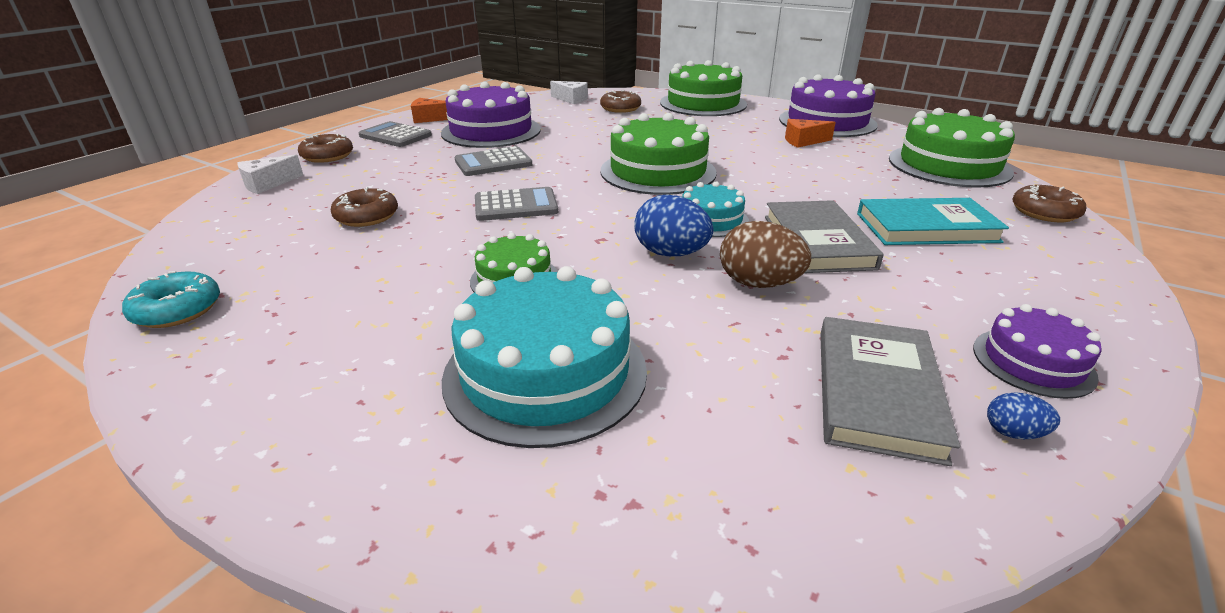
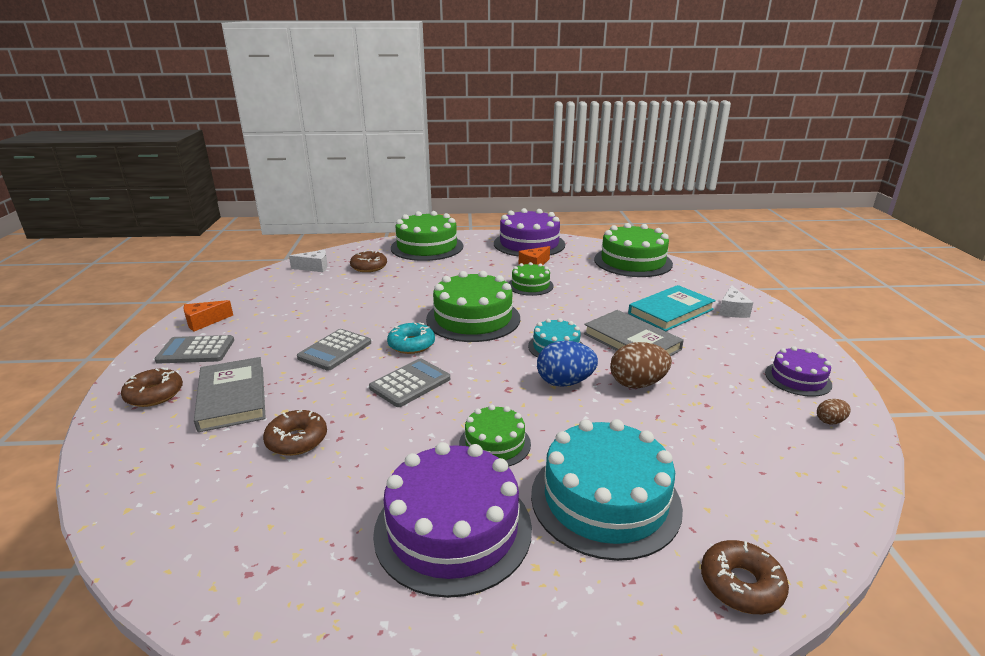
camera: 35 degrees left, 5 degrees down
(177, 310) = (256, 601): turquoise donut -> turquoise donut (411, 344)
(267, 184) = (134, 446): white cheese -> white cheese (732, 310)
(491, 131) = (287, 319): purple cake -> purple cake (453, 529)
(769, 158) = (530, 285): none -> green cake
(876, 392) = (762, 426): grey book -> grey book (232, 397)
(1013, 433) = (830, 421): blue egg -> brown egg
(1044, 212) = (709, 282): brown donut -> brown donut (741, 584)

